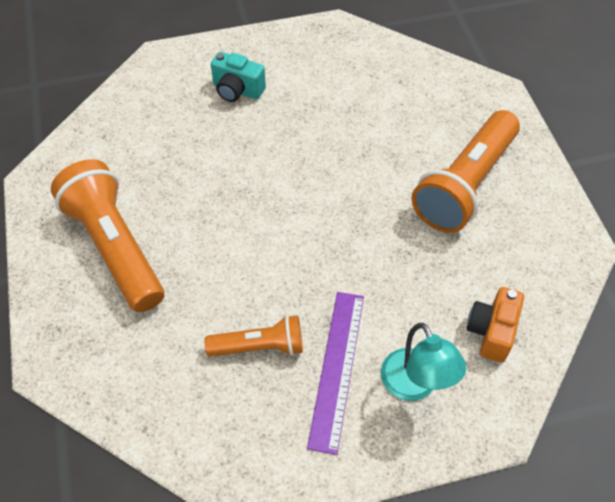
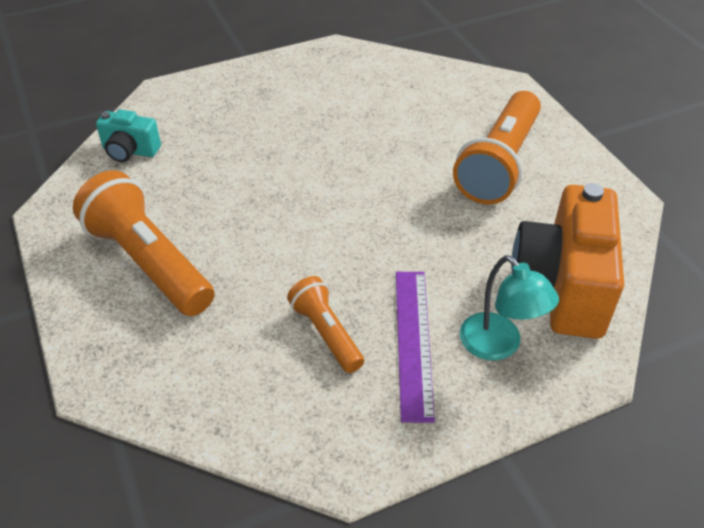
camera: 10 degrees left, 10 degrees down
(237, 90) = (249, 110): turquoise camera -> turquoise camera (130, 151)
(259, 347) = (326, 333): orange flashlight -> orange flashlight turned 105 degrees counterclockwise
(491, 331) = (562, 286): orange camera -> orange camera, size x1.99

